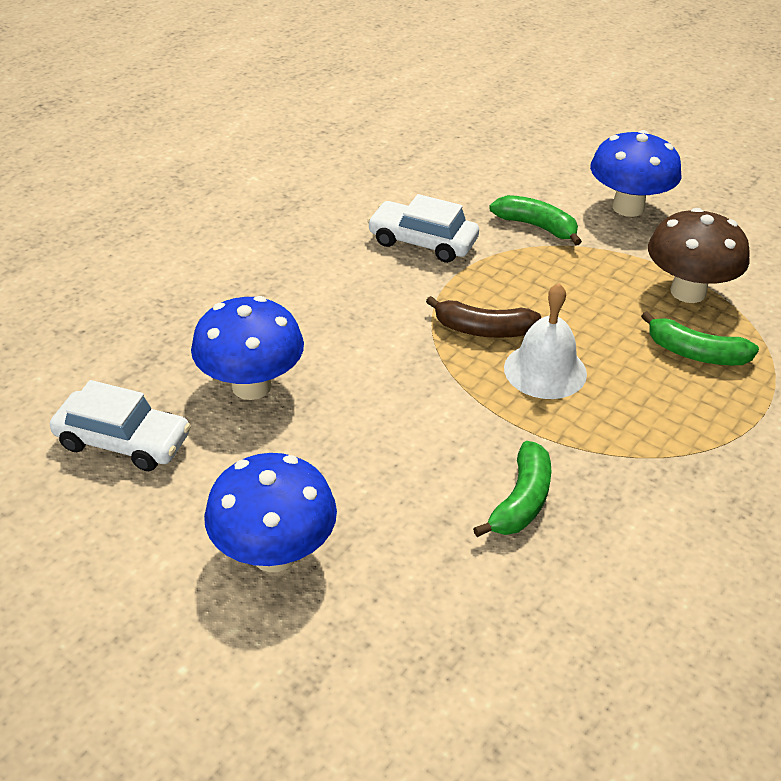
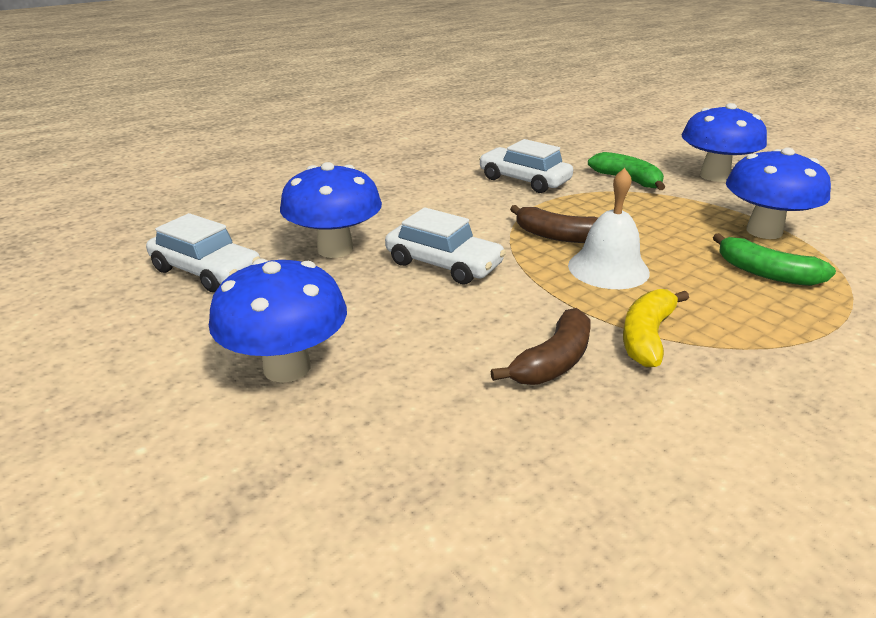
camera: 15 degrees right, 10 degrees down
(377, 390) = (443, 264): none -> white car
(521, 501) = (553, 362): green banana -> brown banana
(599, 455) = (647, 336): none -> yellow banana
(688, 292) = (764, 231): brown mushroom -> blue mushroom

